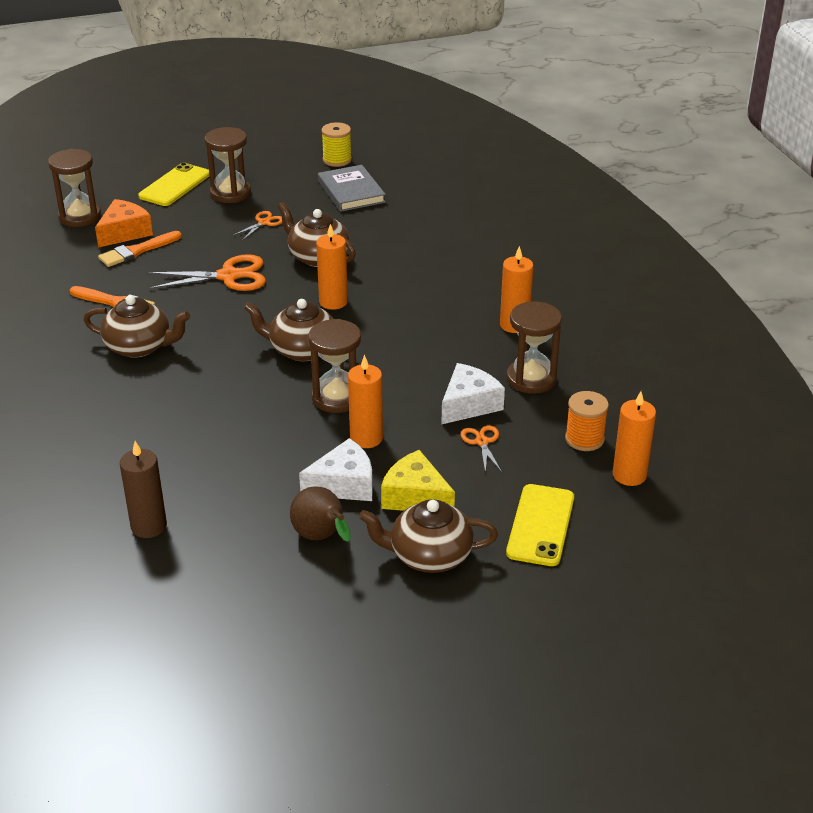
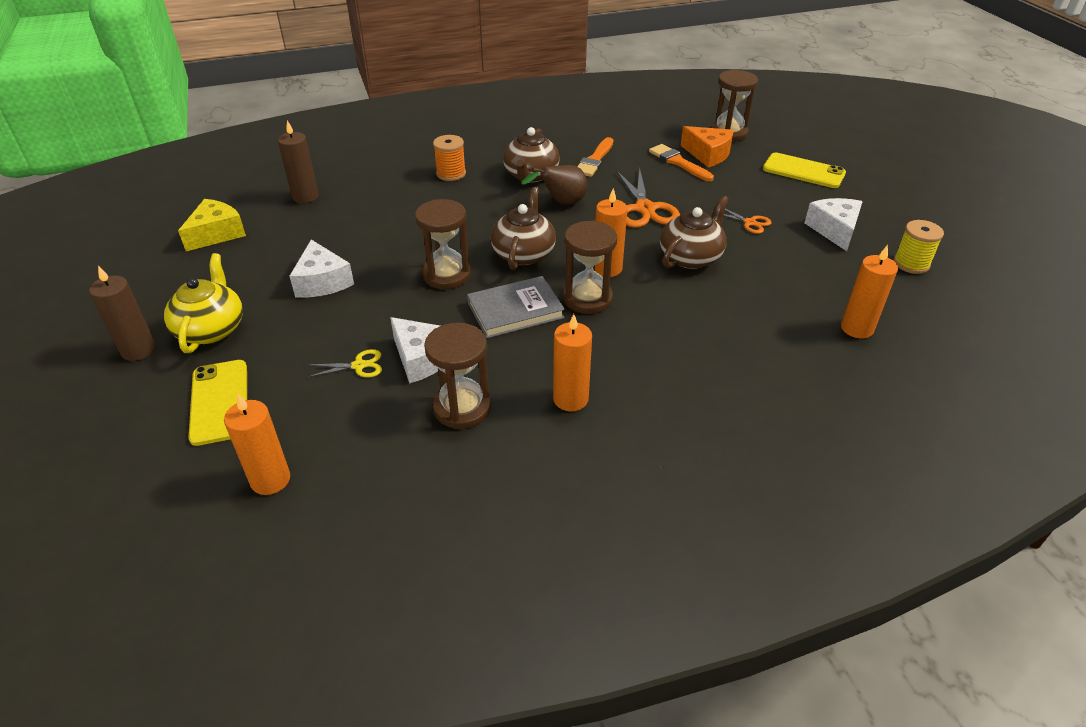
camera: 90 degrees right, 5 degrees up
(230, 193) = (801, 201): brown hourglass -> brown hourglass (587, 298)
(282, 184) = (834, 230): none -> white cheese
(321, 538) = (259, 272): brown pear -> brown pear (561, 203)
(351, 192) = (839, 275): grey book -> grey book (515, 310)
(366, 438) = (383, 293): orange candle -> orange candle (857, 328)
(415, 496) = (291, 321): yellow cheese -> yellow cheese (216, 234)
(429, 555) = (211, 329): brown teapot -> yellow teapot
(467, 606) = (138, 350): none -> brown candle
(482, 442) = (359, 366): orange scissors -> yellow scissors
(540, 525) = (219, 402): yellow phone -> yellow phone turned 60 degrees clockwise
(584, 439) = (344, 446): orange spool -> orange spool (451, 174)

